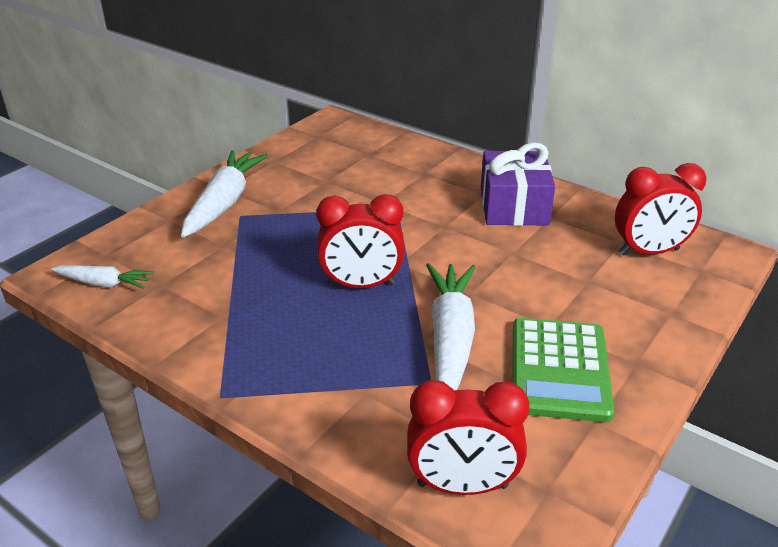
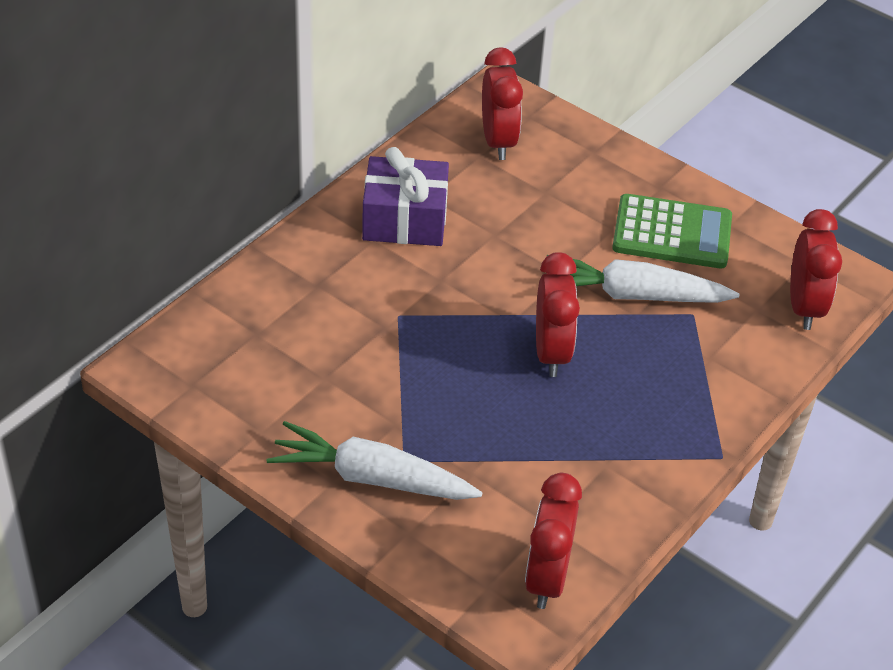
camera: 90 degrees left, 10 degrees up
(103, 283) = (547, 578): white carrot -> red clock

